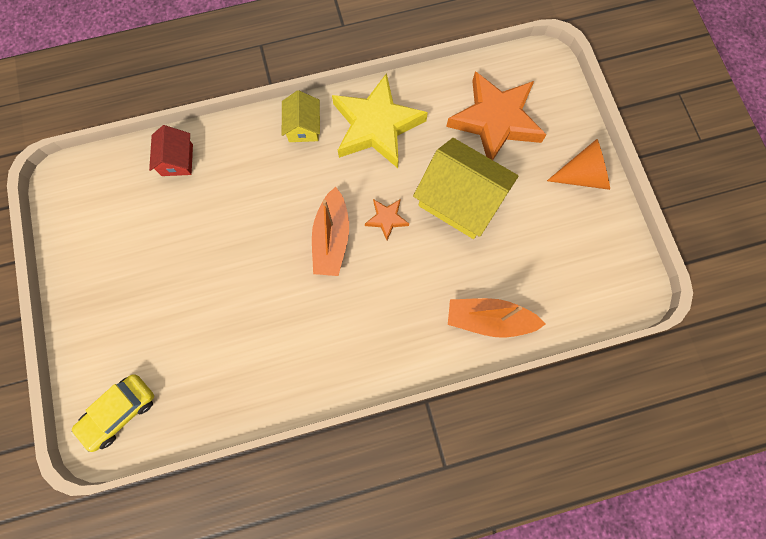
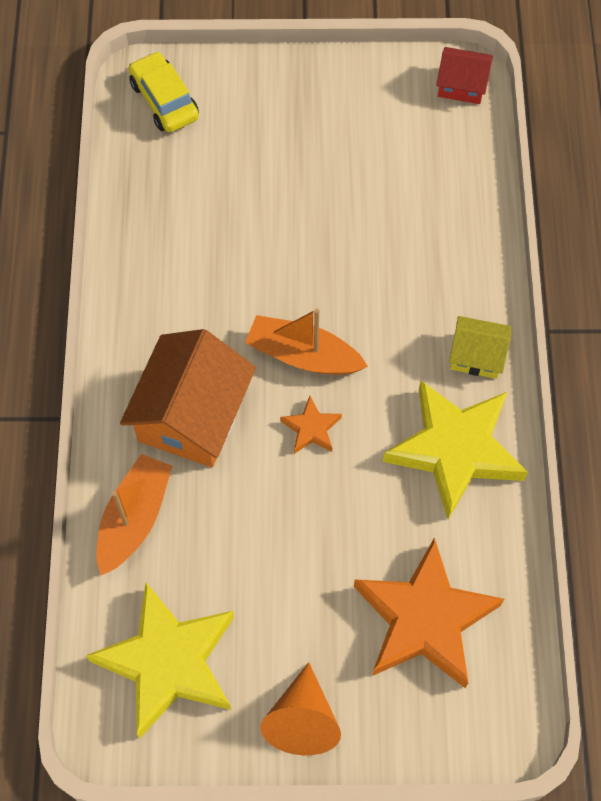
camera: 105 degrees right, 10 degrees down
(177, 160) = (463, 199): red house -> red house (462, 85)
(399, 303) = (192, 415): none -> orange house
(460, 200) = (312, 531): yellow house -> none
(578, 266) = (168, 662): none -> yellow star

